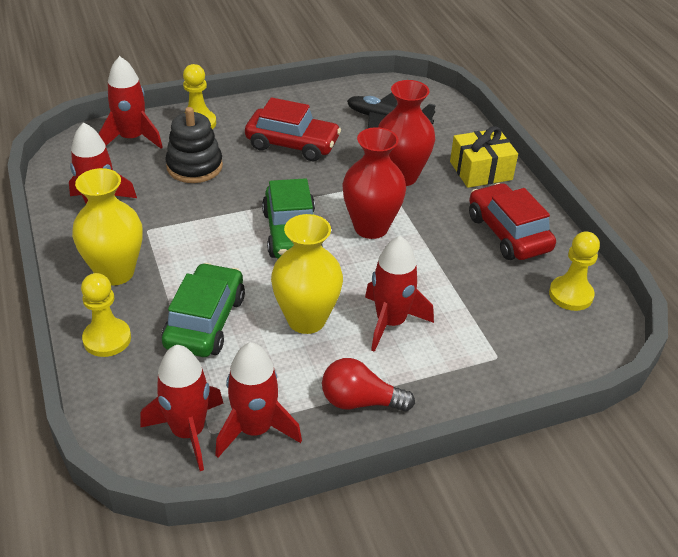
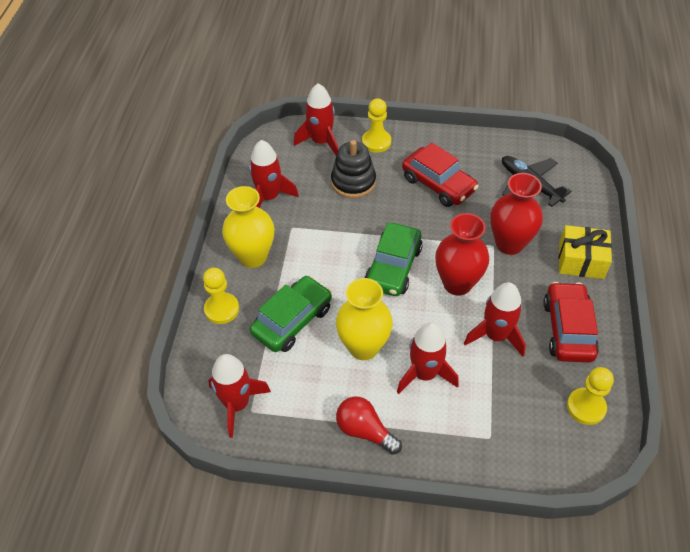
camera: 30 degrees right, 10 degrees up
(255, 429) = (281, 421): red rocket -> red rocket (495, 336)

